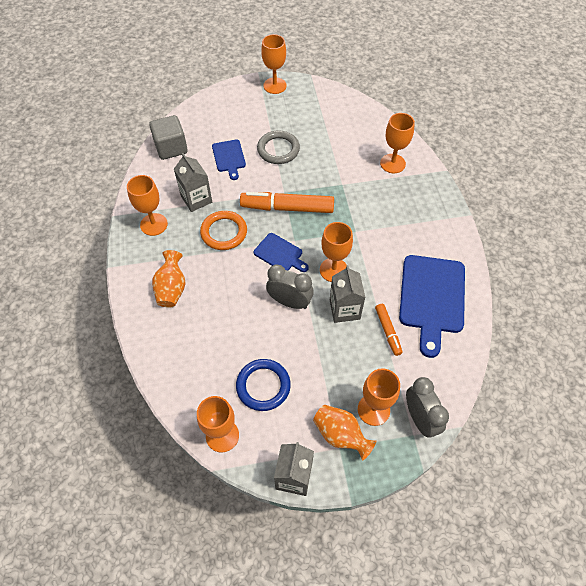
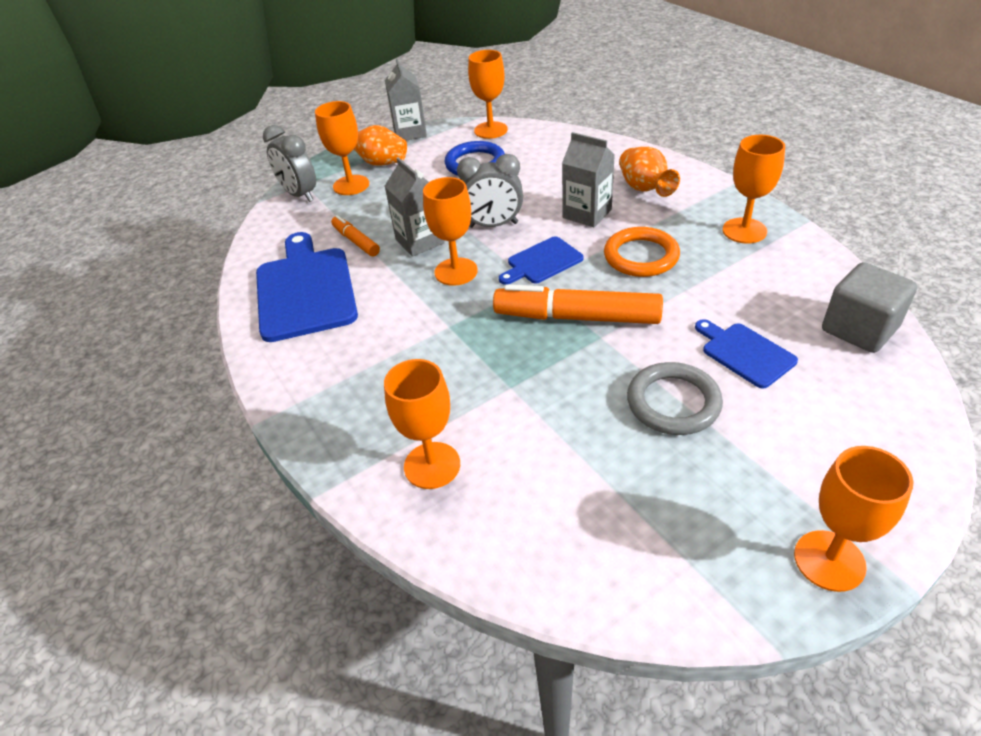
camera: 160 degrees right, 15 degrees down
(196, 199) = (724, 277): grey carton -> grey carton (587, 214)
(280, 254) = (542, 262): blue cutting board -> blue cutting board turned 45 degrees counterclockwise
(287, 208) = (577, 317): orange marker -> orange marker turned 150 degrees counterclockwise

